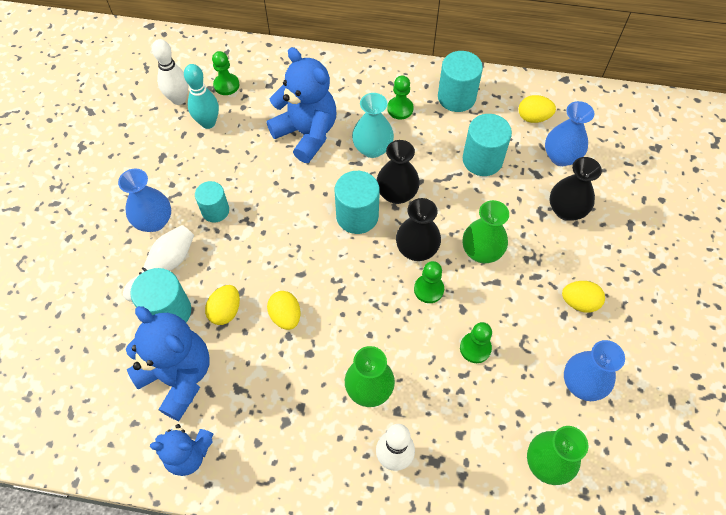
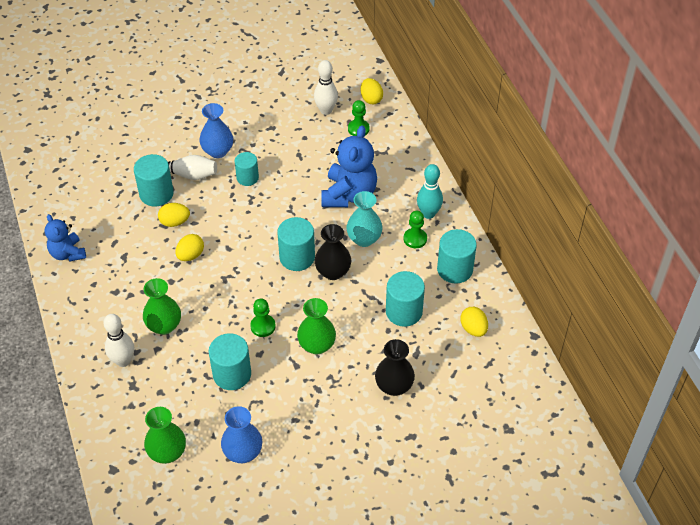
camera: 60 degrees right, 10 degrees down
(178, 377) = (115, 222): blue teddy bear -> none
(208, 123) = (317, 136): turquoise bowling pin -> turquoise bowling pin (428, 214)
(416, 249) = (292, 305): black vase -> none
(475, 348) = (232, 374): green pawn -> turquoise cylinder
(561, 157) = (446, 363): blue vase -> none
(579, 302) = (312, 426): yellow egg -> yellow egg (371, 99)

